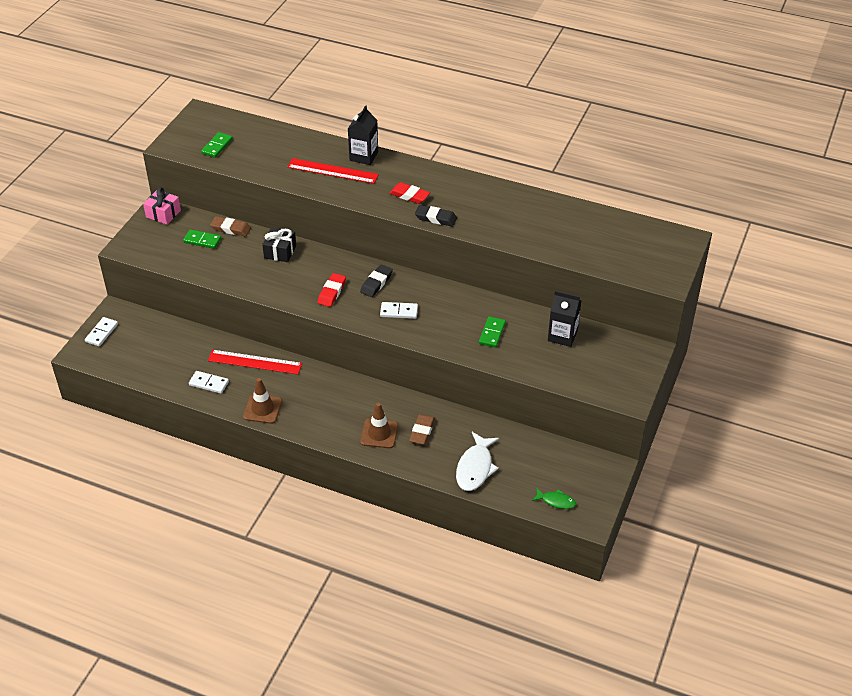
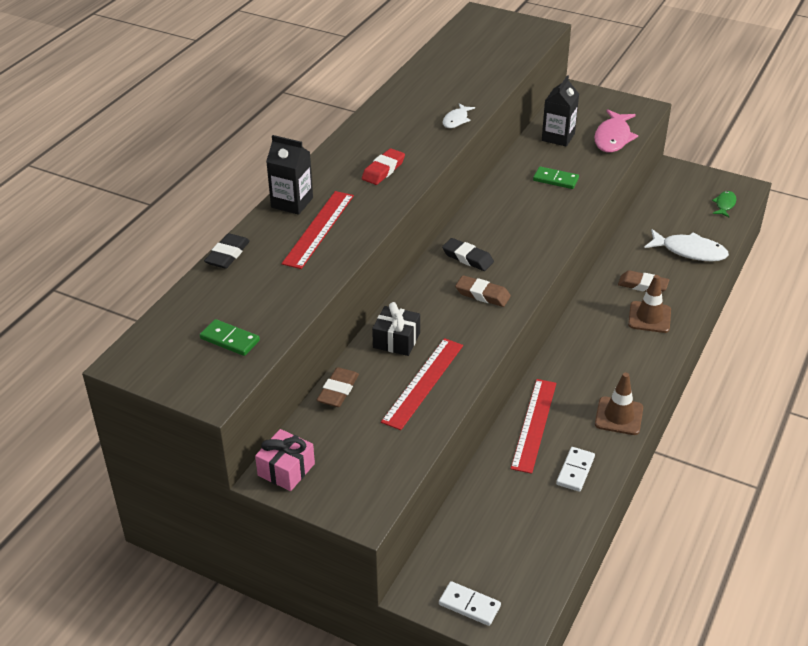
camera: 85 degrees left, 5 degrees down
(202, 240) = (360, 421): green domino -> none
(237, 266) = (423, 383): none -> red ruler
(332, 292) = (482, 294): red eraser -> brown eraser
(399, 311) = (520, 242): white domino -> none
(435, 218) = (430, 153): black eraser -> black eraser (227, 254)
(488, 230) = (456, 120): none -> white fish
(569, 373) = (613, 138): none -> pink fish

